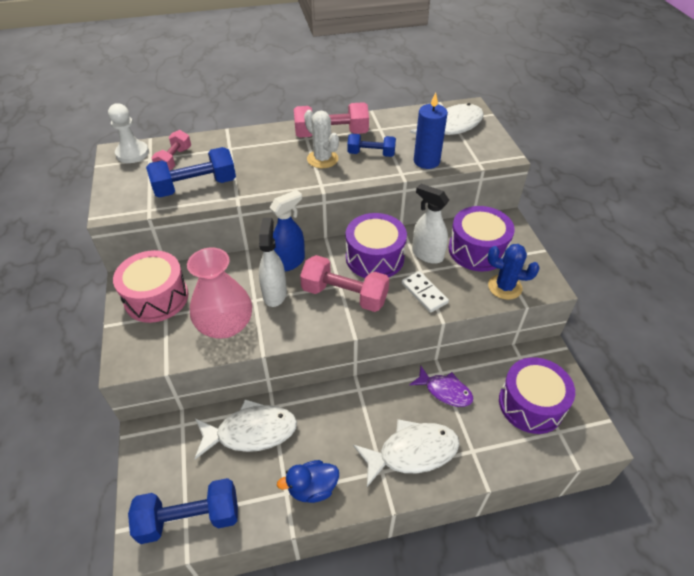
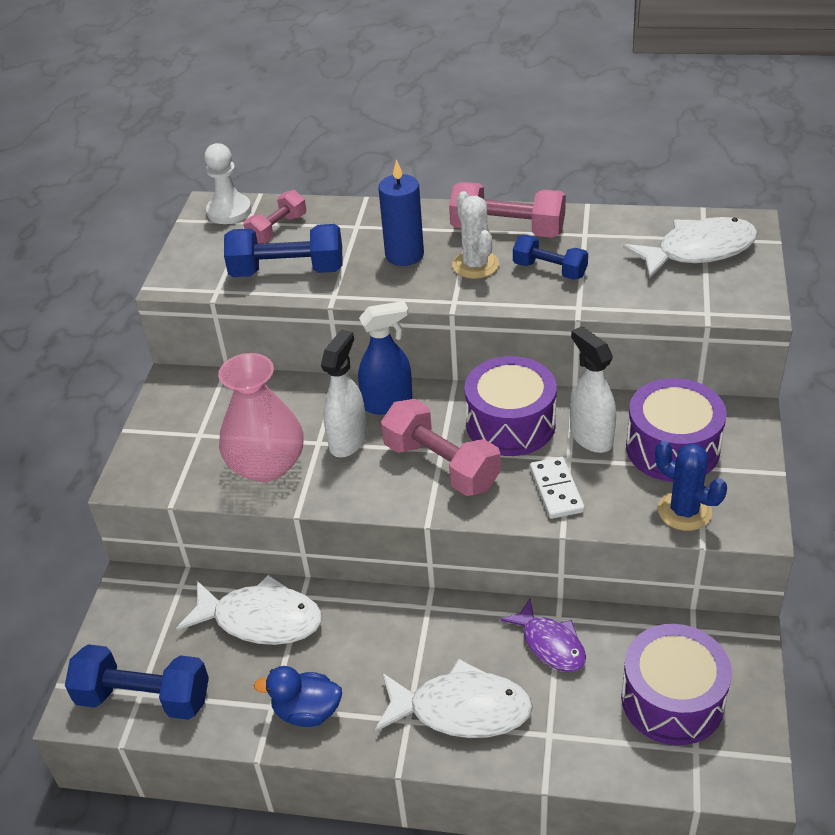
camera: 25 degrees right, 5 degrees down
(156, 297) = (198, 410): pink drum -> none
(426, 161) = (626, 296): blue candle -> blue candle (404, 255)

